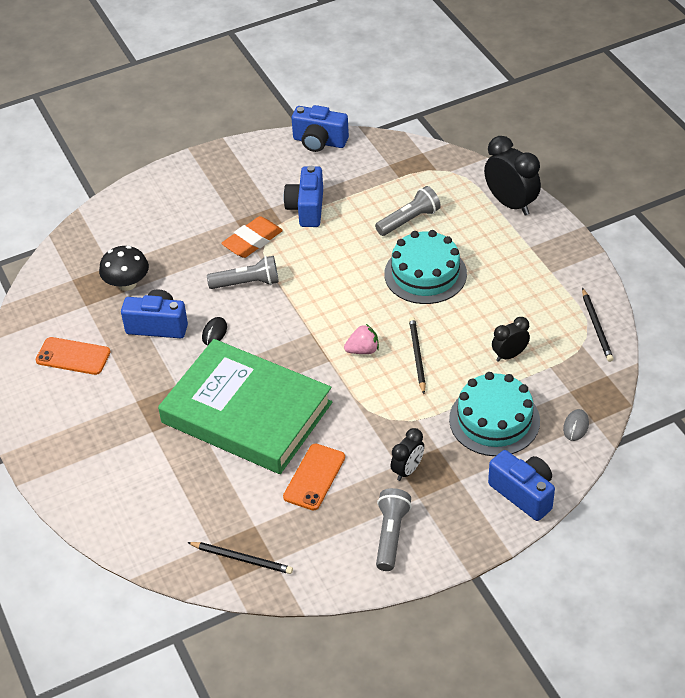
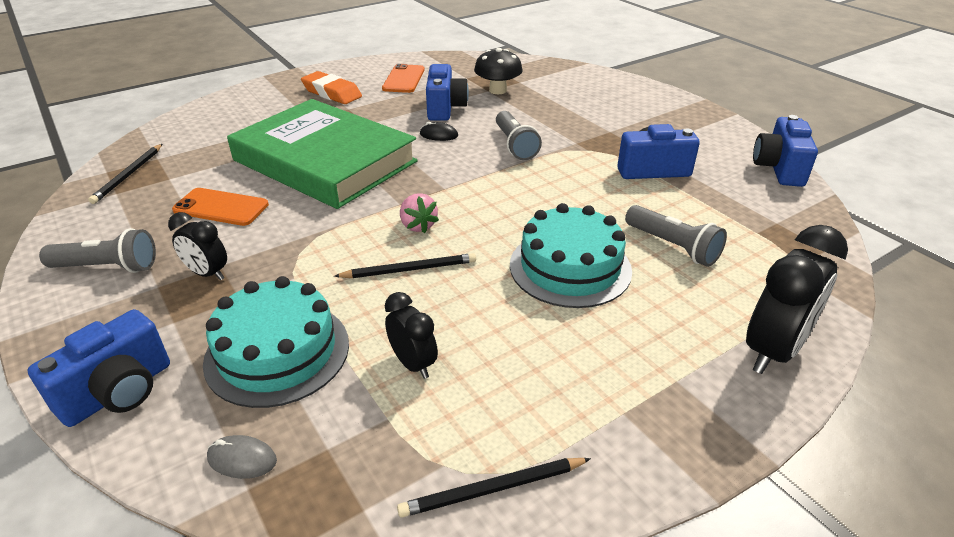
camera: 80 degrees right, 10 degrees down
(246, 412) = (325, 161): green book -> green book turned 75 degrees counterclockwise
(252, 241) = (581, 143): orange eraser -> orange eraser (332, 93)

